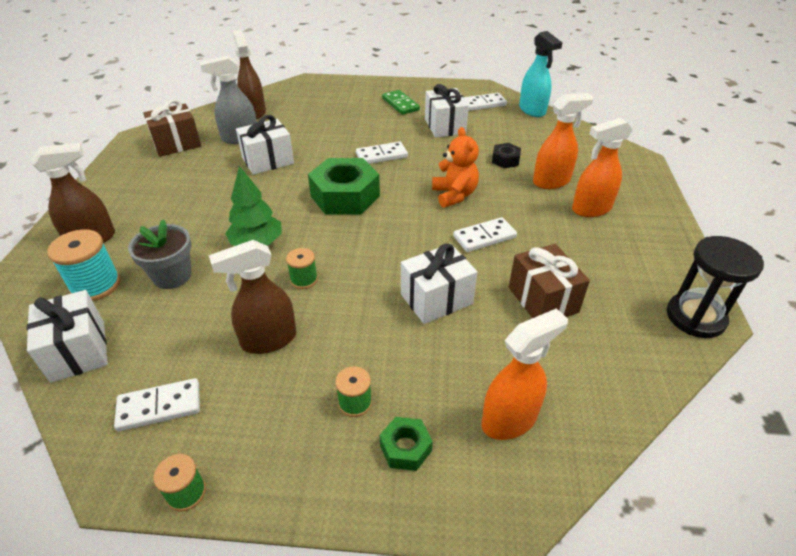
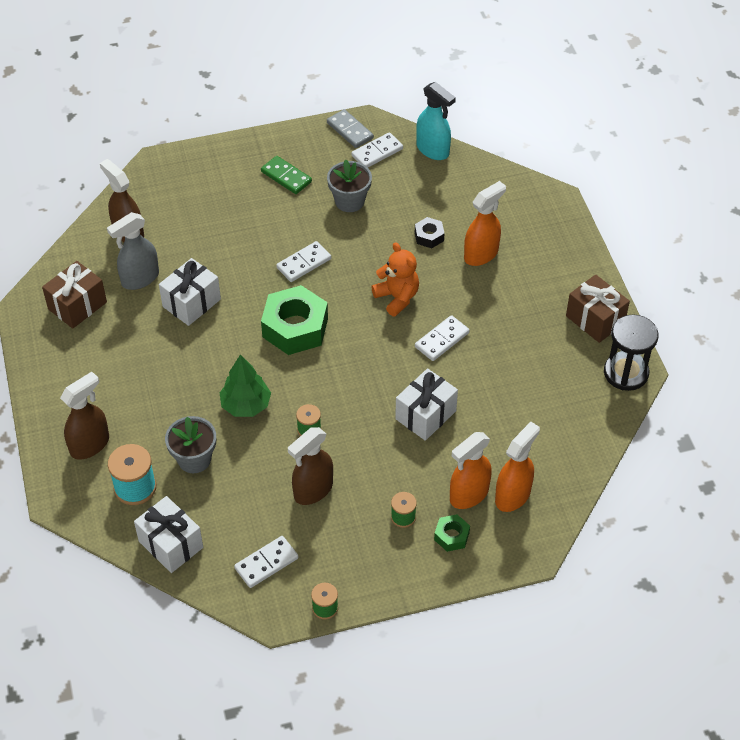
camera: 20 degrees left, 10 degrees up
(444, 126) = (349, 201): white gift -> grey flower pot
(467, 89) = (350, 130): none -> grey domino
(543, 299) = (509, 390): brown gift -> brown gift (595, 319)
(591, 209) = (525, 280): orange spray bottle -> orange spray bottle (468, 495)

